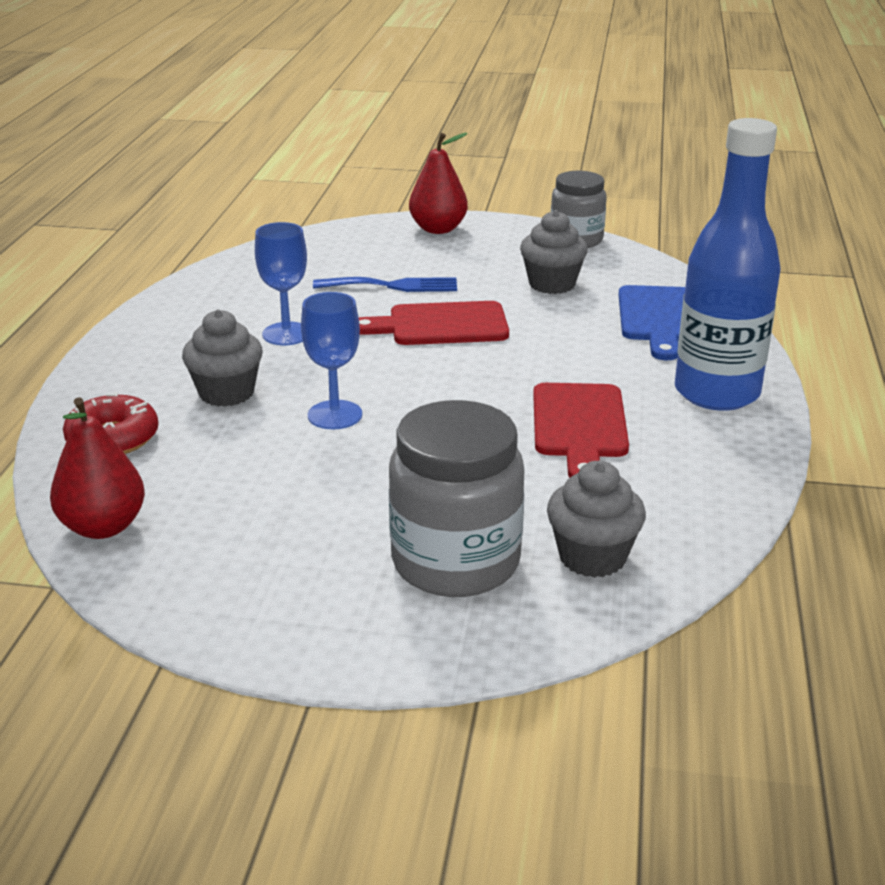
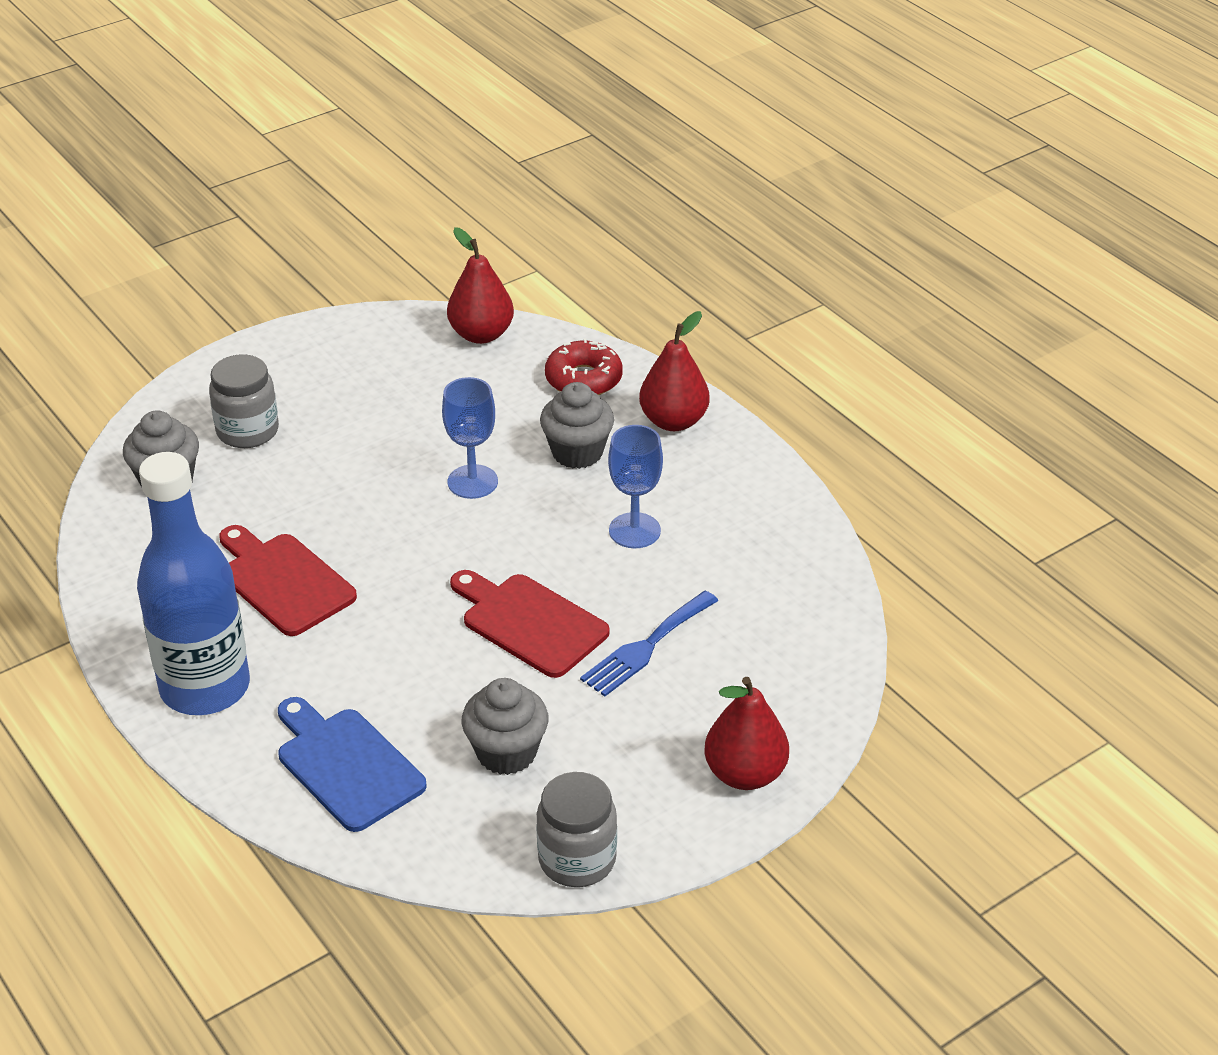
camera: 135 degrees right, 10 degrees up
(123, 376) = (673, 421): none -> red pear
(441, 325) = (529, 622): red cutting board -> red cutting board turned 90 degrees counterclockwise
(455, 562) = (247, 431): grey jar -> grey jar, size x0.65

